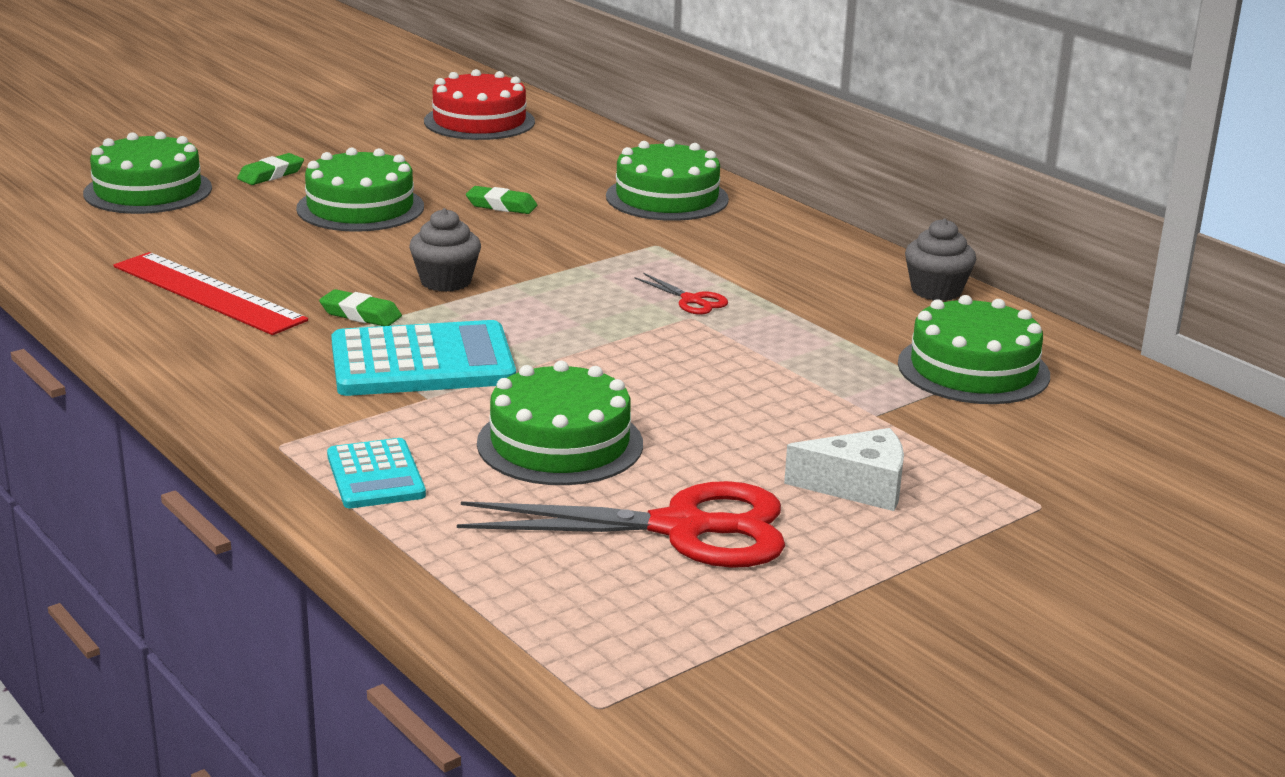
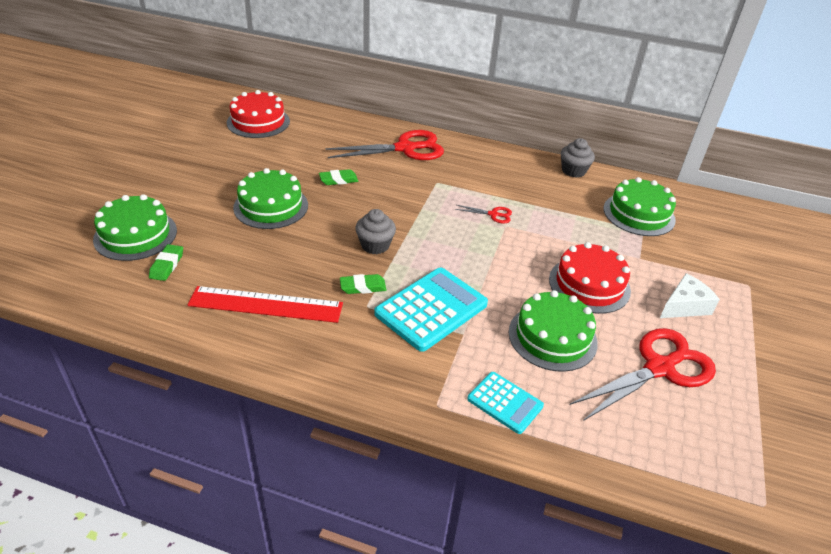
camera: 35 degrees left, 15 degrees up
(271, 174) = (193, 197): green eraser -> green eraser (167, 265)
(667, 198) = (405, 148): green cake -> red scissors
(723, 414) = (589, 284): none -> red cake

